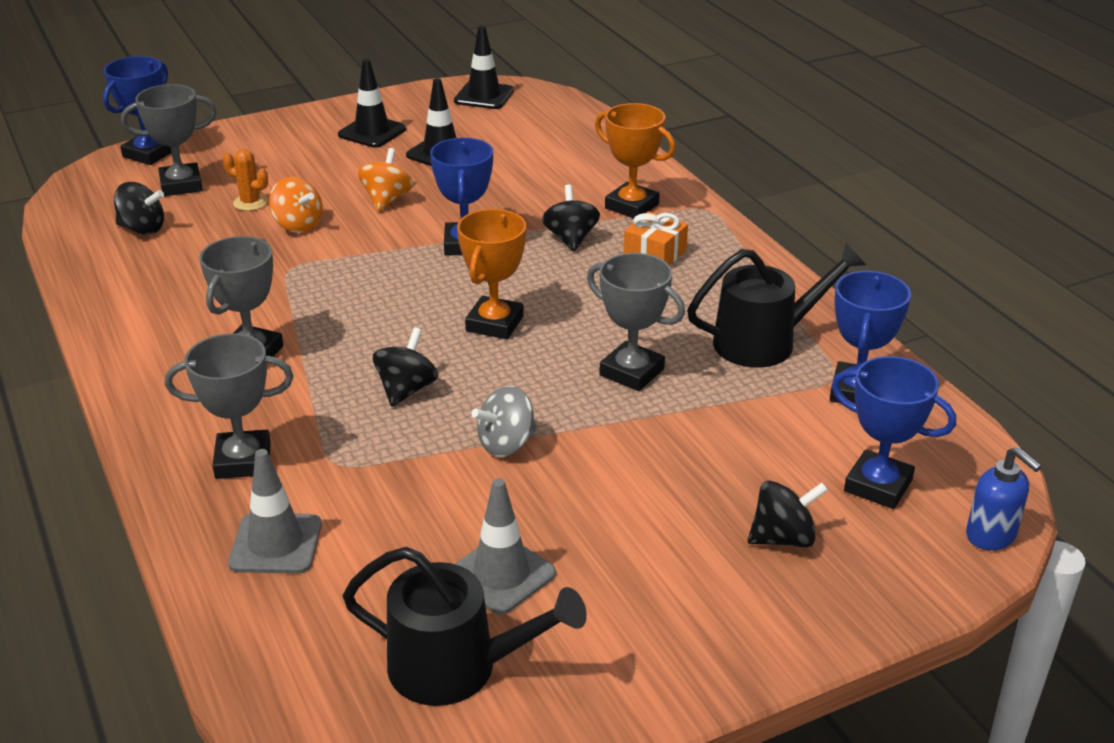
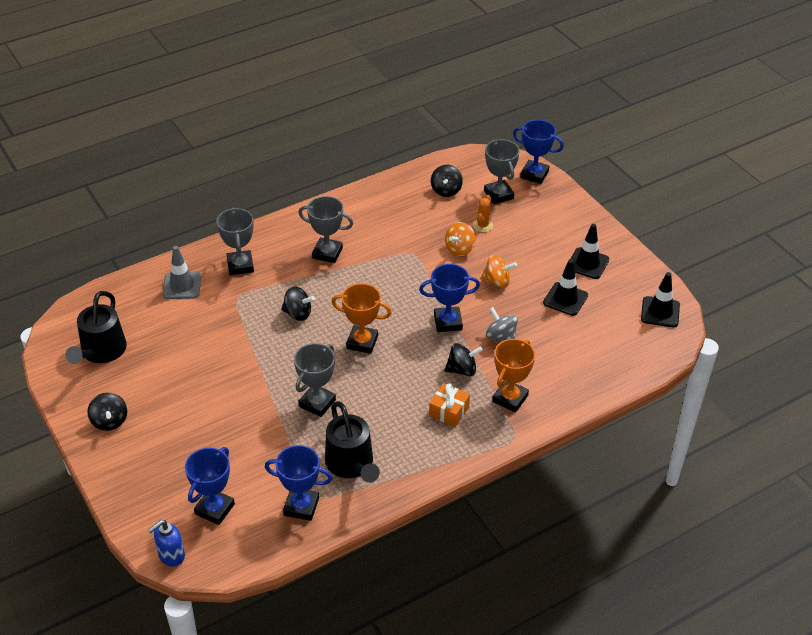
camera: 85 degrees right, 10 degrees up
(501, 574) = (156, 361): grey traffic cone -> none
(506, 444) = (252, 355): grey spinning top -> grey spinning top (501, 337)
(783, 538) = (175, 465): black spinning top -> black spinning top (110, 421)

